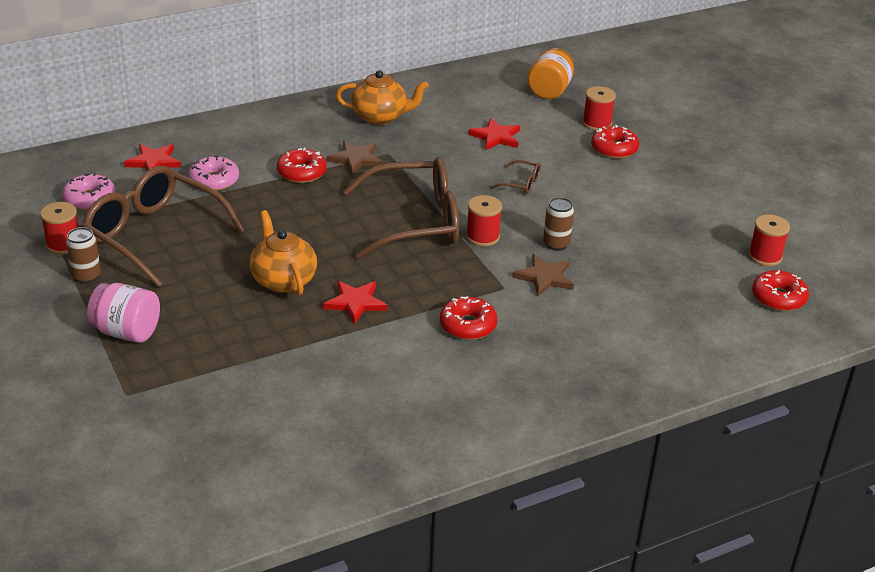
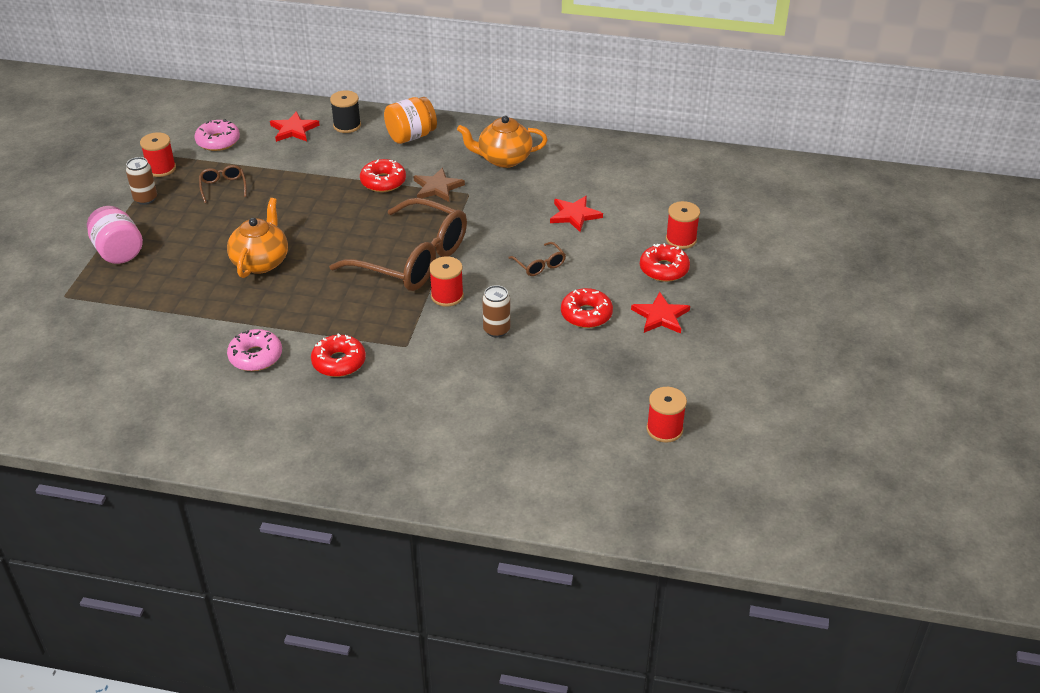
camera: 40 degrees right, 5 degrees up
(154, 235) = (223, 187): brown glasses -> brown glasses, size x0.40
(201, 140) = (347, 125): none -> black spool
(214, 180) = (315, 162): pink donut -> pink donut (255, 356)
(355, 303) = (285, 304): red star -> red star (660, 316)
(380, 117) = (503, 159): orange teapot -> orange teapot turned 135 degrees clockwise
(544, 277) = (449, 353): brown star -> none
(549, 90) = (679, 192): orange jar -> orange jar (411, 136)
(778, 298) = (622, 472): red donut -> red donut (586, 314)

